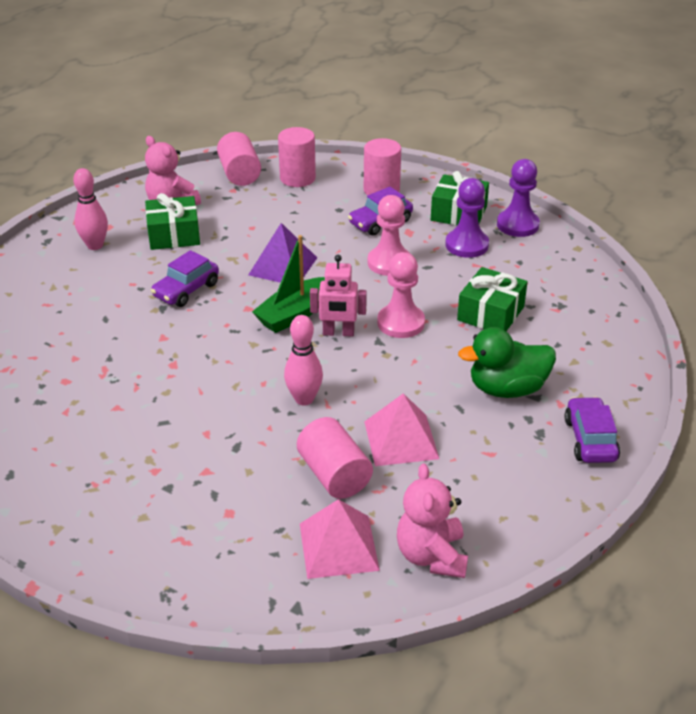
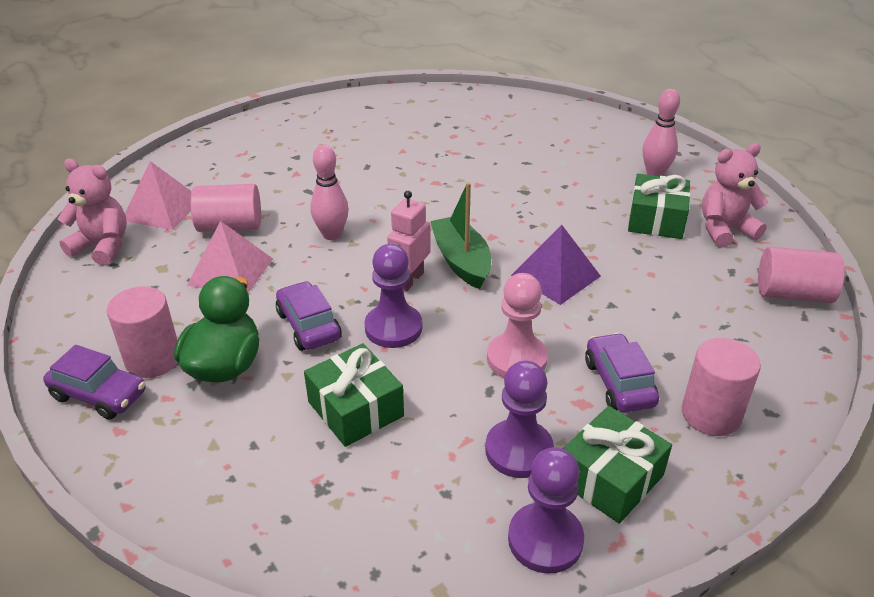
camera: 115 degrees right, 0 degrees up
(186, 290) = (545, 208): purple car -> purple car (309, 326)
(297, 178) = (769, 341): pink cylinder -> pink cylinder (153, 359)
(401, 323) = (393, 328): pink pawn -> purple pawn

